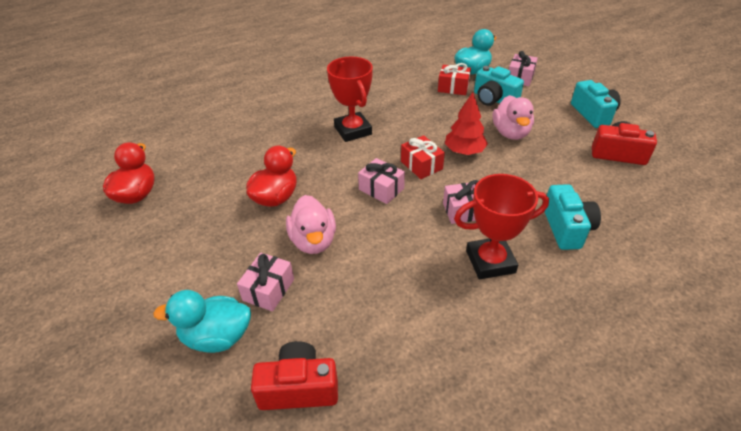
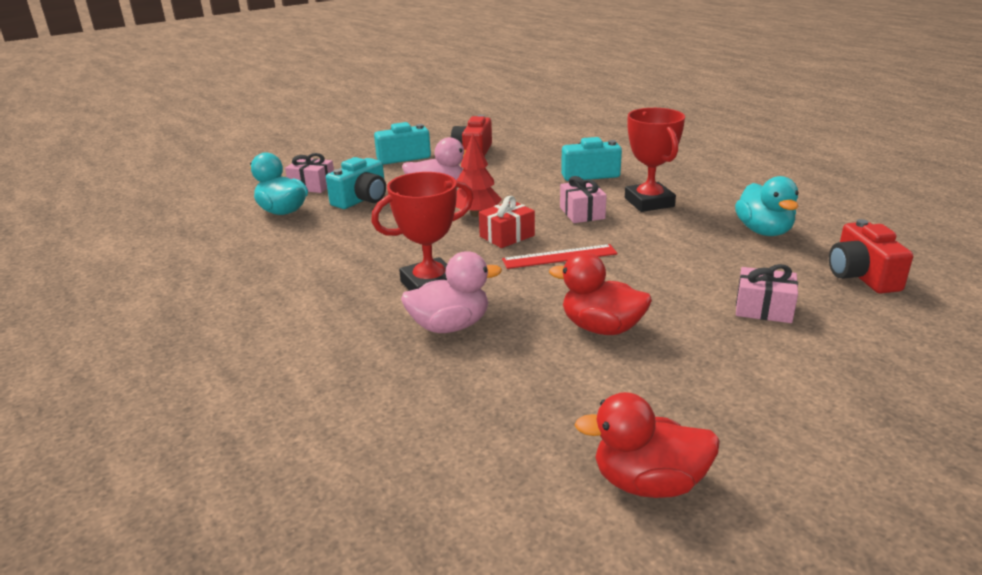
camera: 95 degrees left, 15 degrees down
(217, 337) = (852, 331): turquoise duck -> turquoise duck (764, 231)
(313, 241) = (670, 290): pink duck -> pink duck (450, 326)
(381, 189) = (559, 256): pink gift -> red ruler
(453, 87) = (325, 222): red gift -> none

